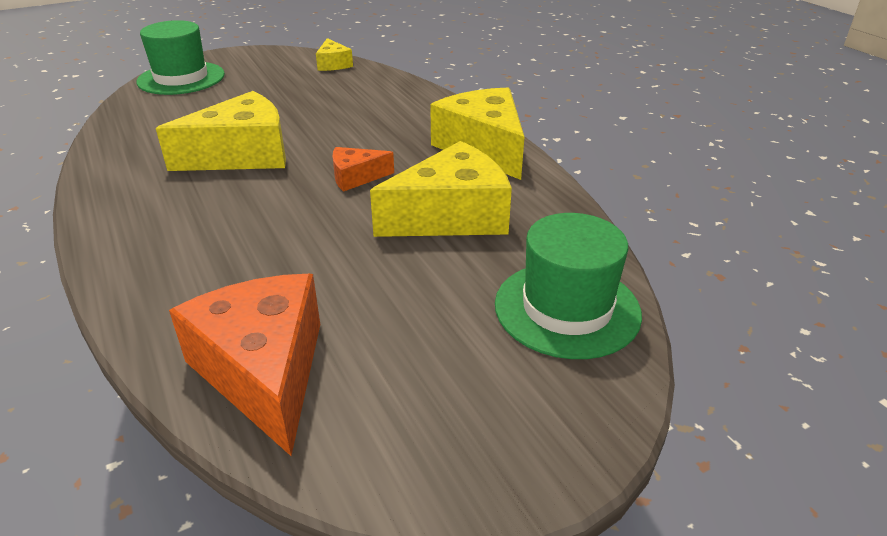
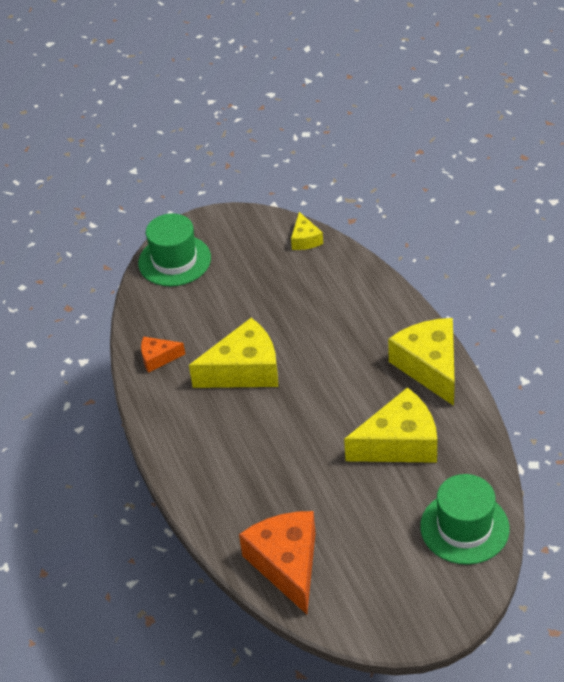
camera: 10 degrees right, 10 degrees up
(356, 177) = (331, 399): orange cheese -> orange cheese (158, 358)

